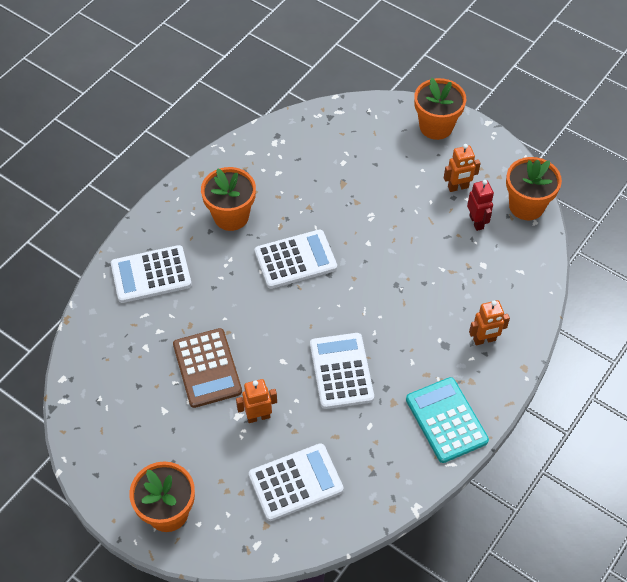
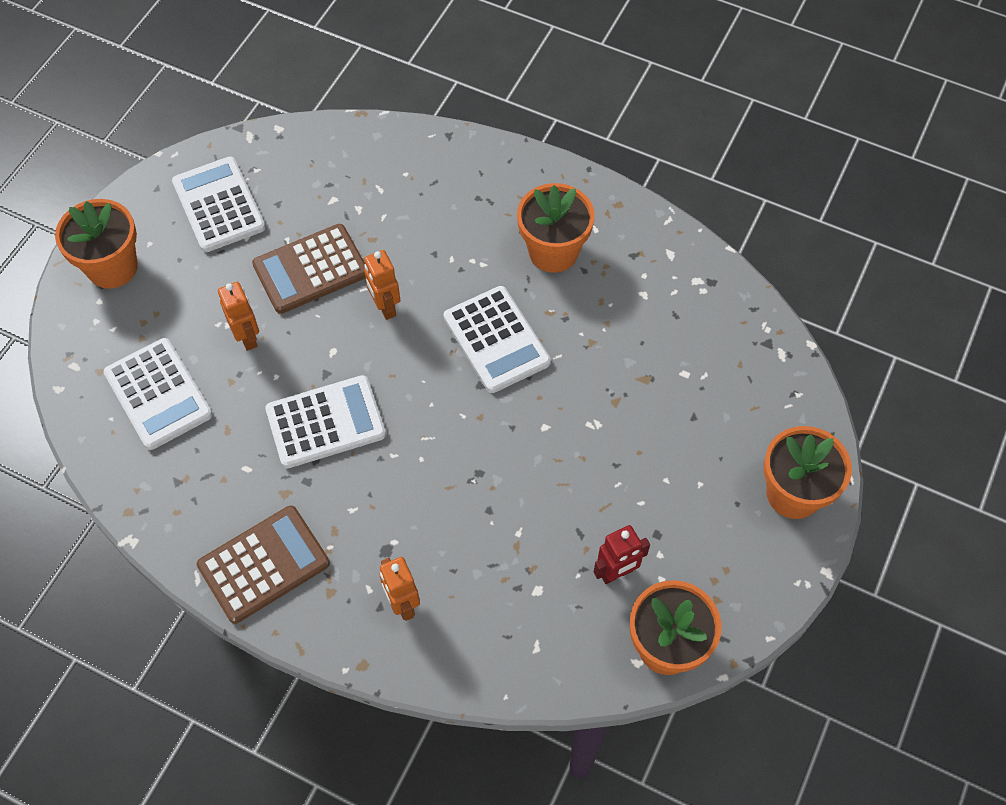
camera: 80 degrees right, 5 degrees up
(151, 275) = (440, 183): white calculator -> white calculator (218, 205)
(446, 420) = (264, 564): turquoise calculator -> brown calculator
(458, 187) = (678, 539): orange robot -> orange robot (385, 307)

